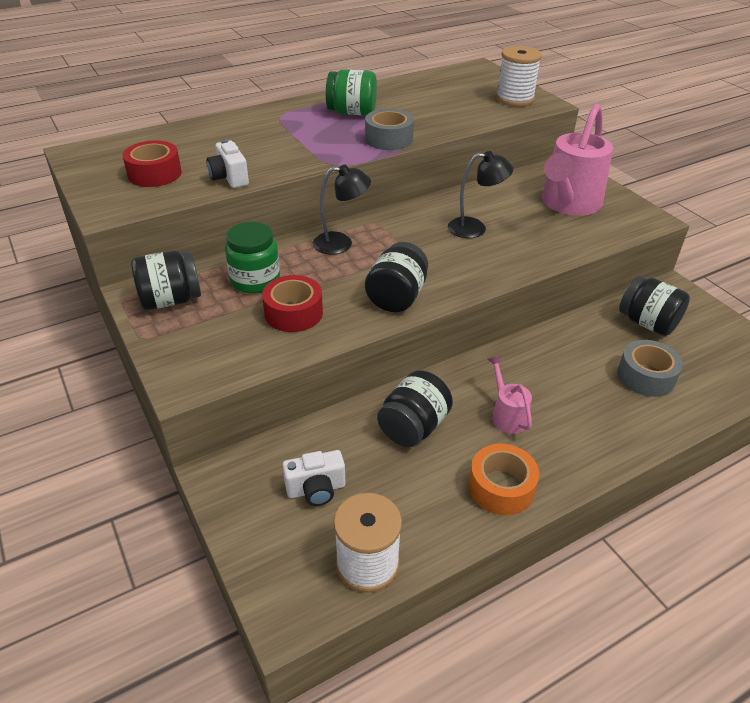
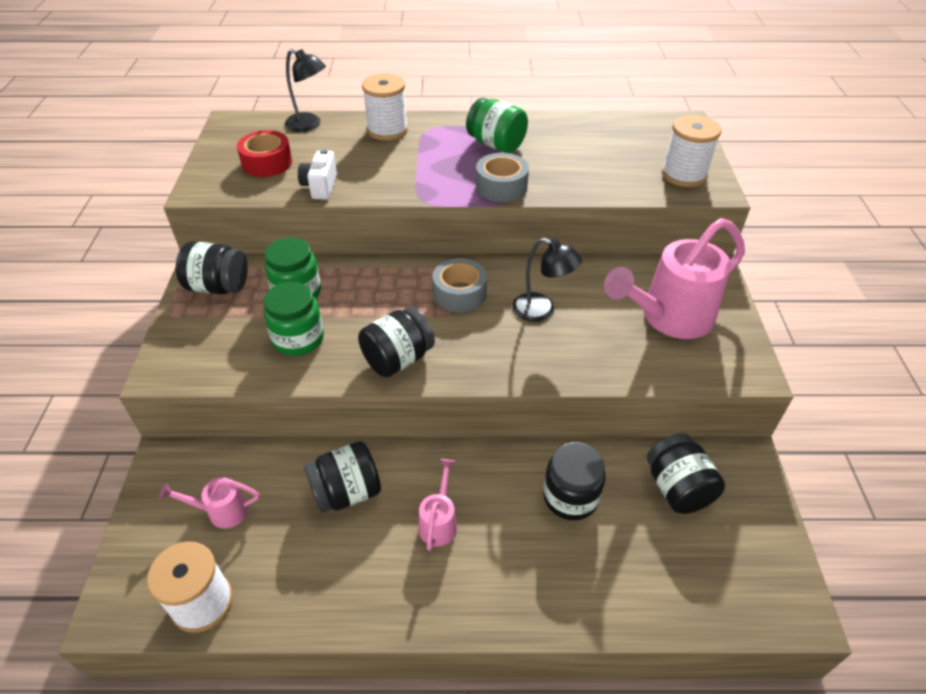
camera: 30 degrees right, 5 degrees up
(244, 124) = (387, 130): none -> white spool
(293, 313) = (298, 339): red tape -> green jar
(316, 489) = (222, 511): white camera -> pink watering can
(341, 243) = (401, 281): black lamp -> black lamp (309, 125)
(501, 487) = (369, 593): orange tape -> none
(584, 358) = (570, 497): none -> black jar
(646, 376) = (618, 549): grey tape -> grey tape (459, 293)

